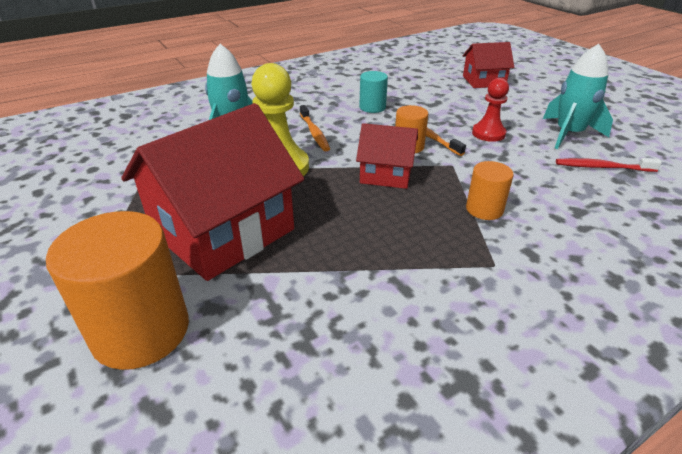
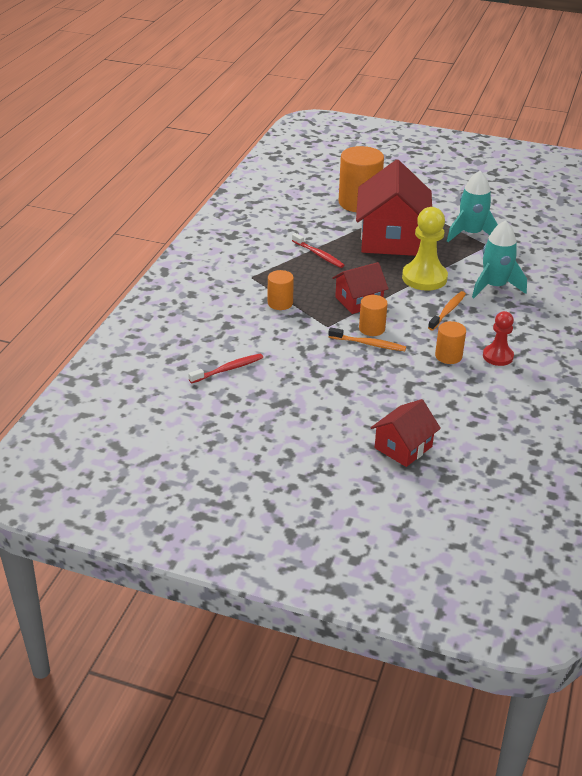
camera: 140 degrees right, 0 degrees up
(314, 133) = (447, 311): orange toothbrush -> orange toothbrush turned 90 degrees clockwise
(355, 254) = (318, 255): none -> red toothbrush
(372, 107) = (448, 356): turquoise cylinder -> orange cylinder
(488, 133) = (331, 368): red pawn -> red pawn (497, 356)
(569, 134) = (270, 397): turquoise rocket -> turquoise rocket (470, 234)

